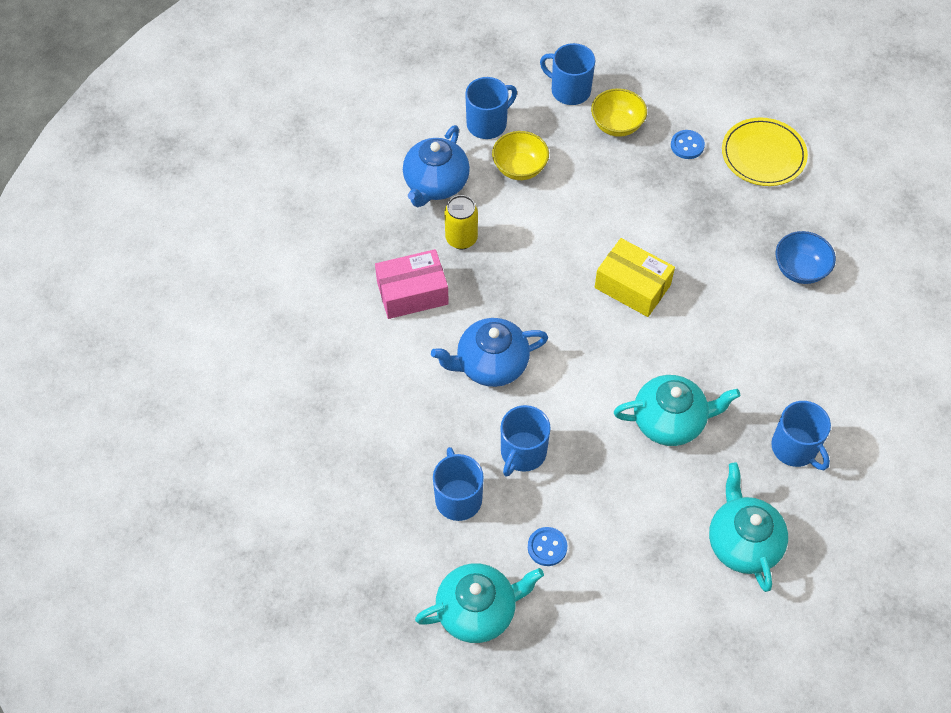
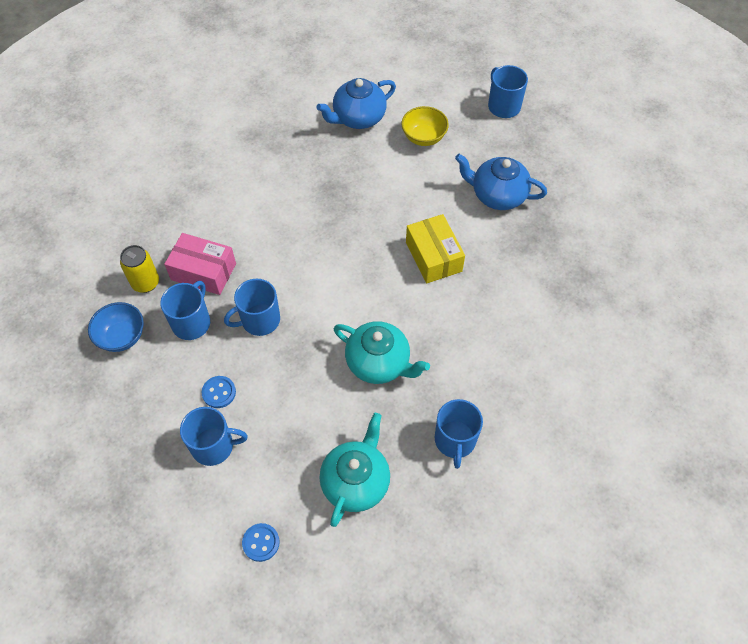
camera: 35 degrees right, 0 degrees up
(412, 293) = (281, 176): pink box -> pink box (203, 272)
(461, 238) = (344, 160): yellow can -> yellow can (145, 283)
(478, 611) = (137, 404): turquoise teapot -> none
(488, 123) = (427, 98): blue mug -> blue mug (214, 446)
(490, 364) = (290, 250): blue teapot -> blue teapot (497, 195)
(617, 125) = (517, 145): yellow bowl -> none
(687, 145) = (558, 185): blue button -> blue button (261, 542)
(763, 154) = (612, 222): yellow plate -> none
(800, 269) = (571, 317): blue bowl -> blue bowl (122, 336)

